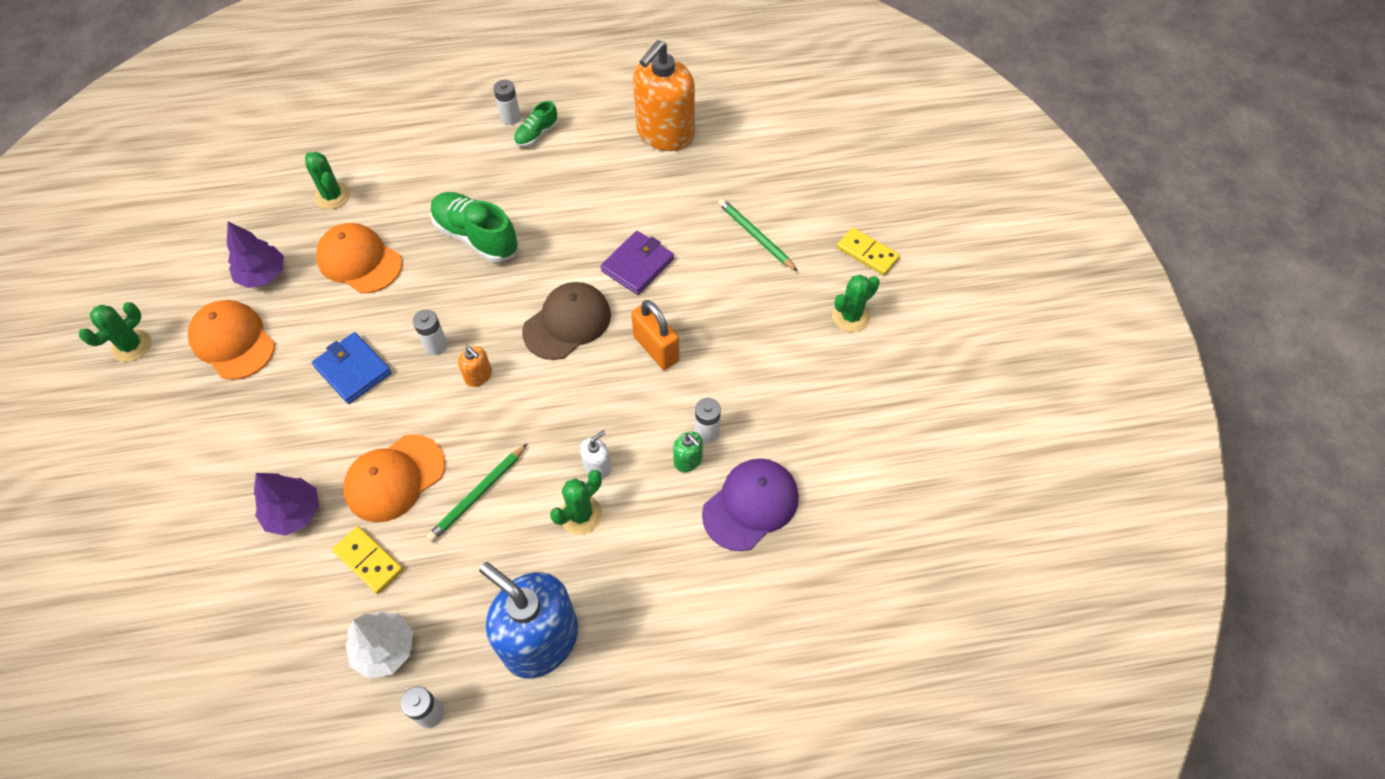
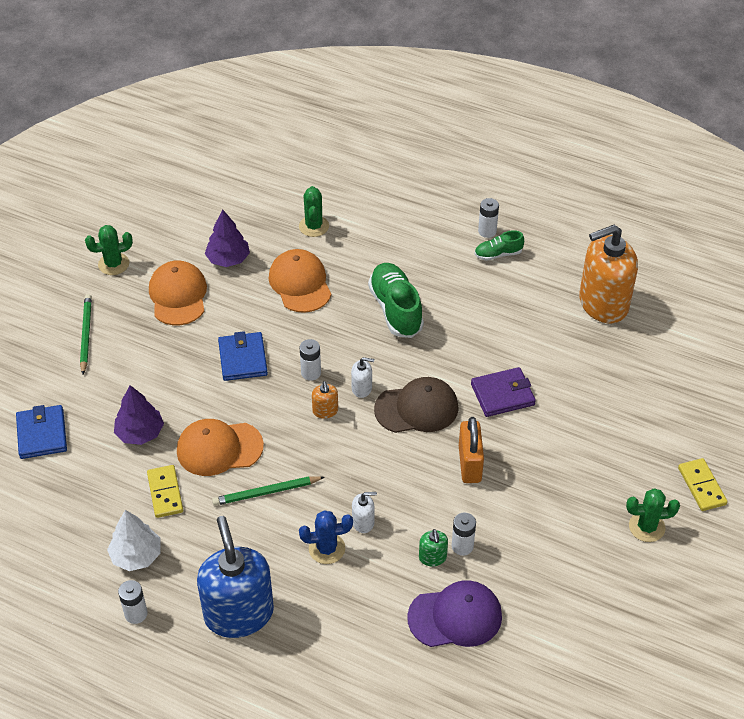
camera: 35 degrees right, 10 degrees down
(177, 581) = (42, 434): none -> blue wallet
(499, 333) = (362, 388): none -> white soap dispenser
(581, 515) = (327, 548): green cactus -> blue cactus
(756, 236) = (616, 423): green pencil -> green pencil (86, 335)

